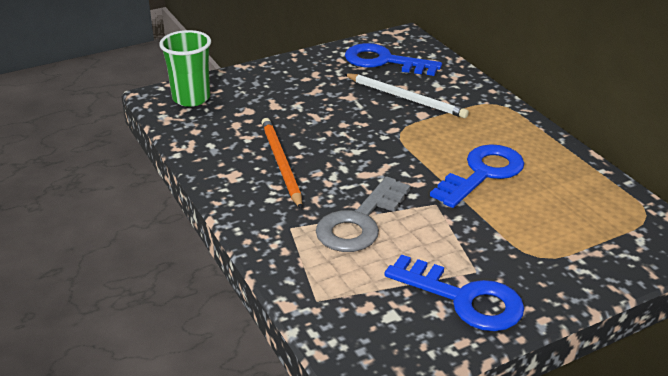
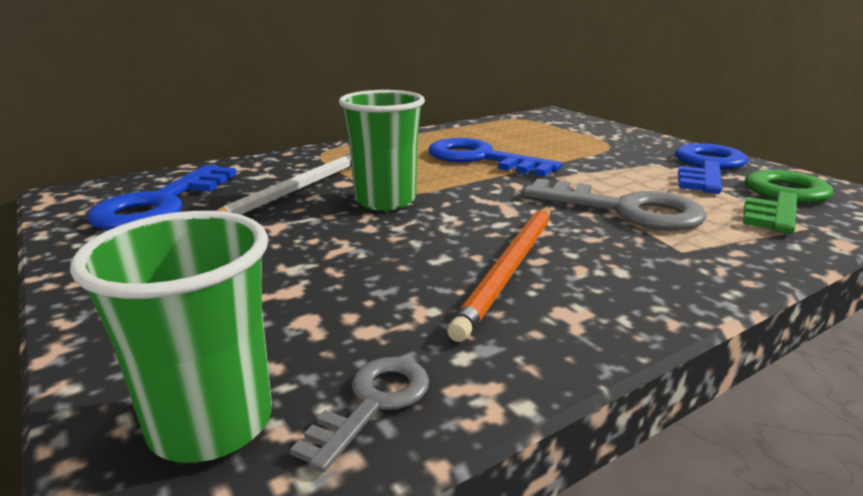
camera: 95 degrees left, 10 degrees down
(190, 125) = (373, 403): none -> grey key
(281, 164) = (510, 269): orange pencil -> orange pencil turned 45 degrees counterclockwise
(375, 312) = (782, 199): none -> green key
(385, 129) = (385, 201): none -> green cup

